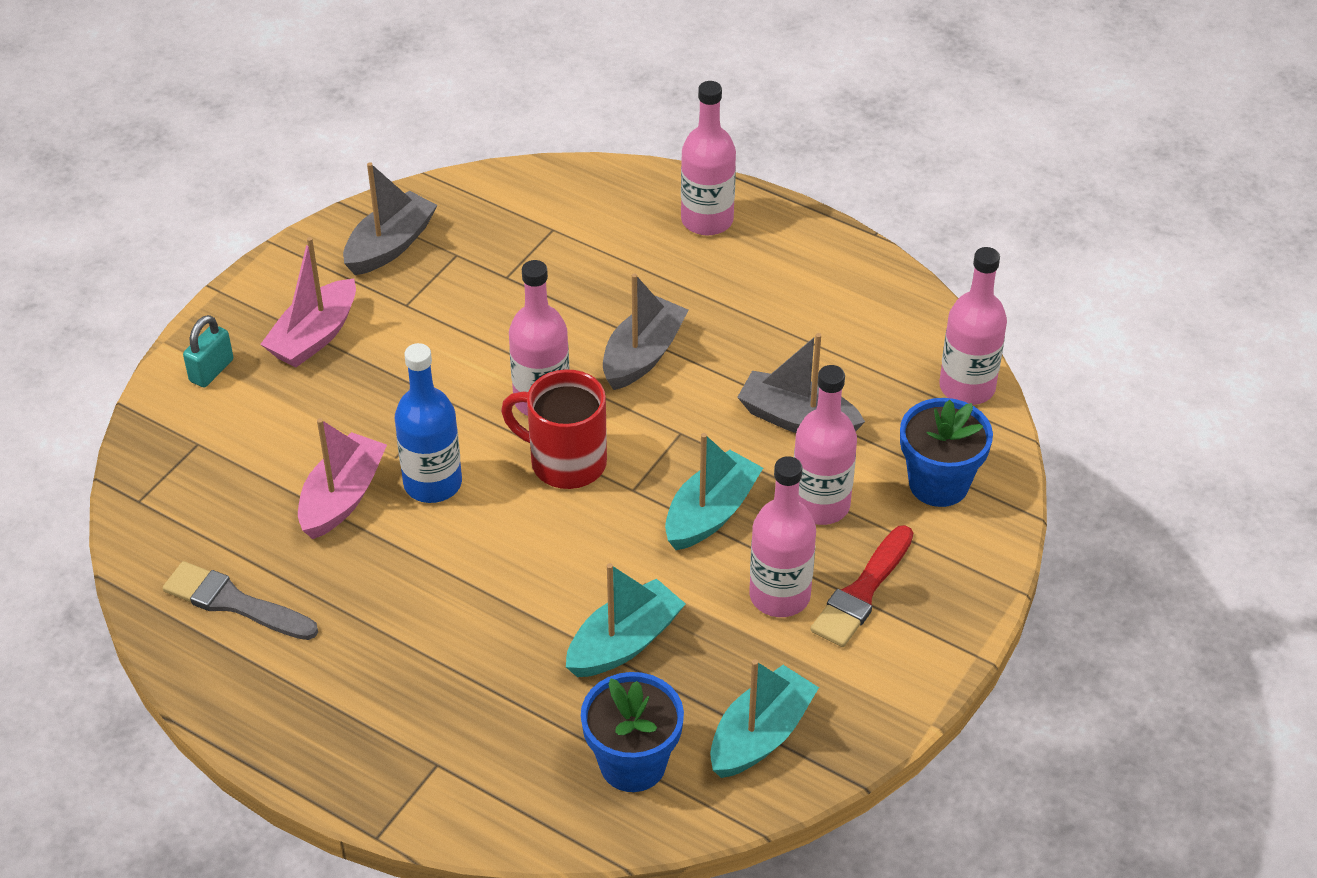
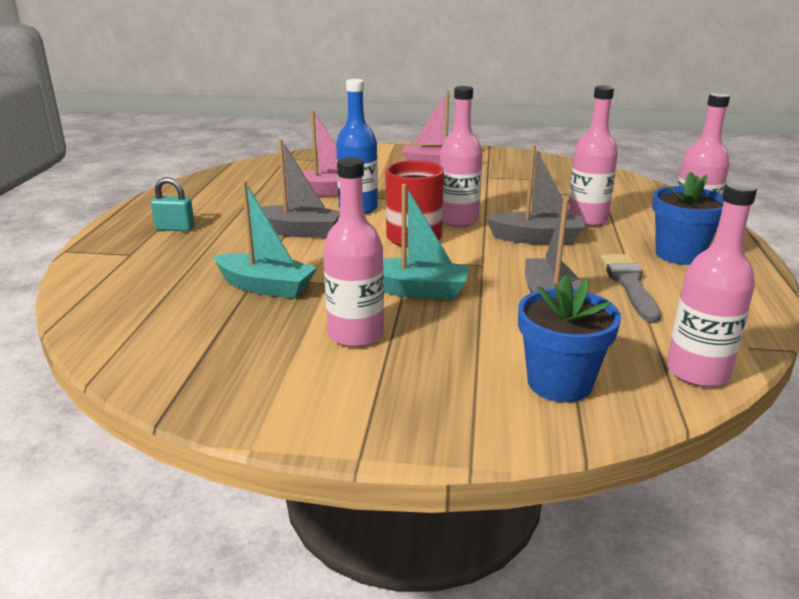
camera: 65 degrees right, 20 degrees down
(211, 370) = (387, 153): turquoise padlock -> turquoise padlock (175, 228)
(234, 603) = (231, 186): grey brush -> grey brush (629, 284)
(390, 245) = (525, 165): grey boat -> grey boat (298, 231)
(633, 764) = (149, 313): blue flower pot -> blue flower pot (679, 255)
(760, 735) = (198, 359): turquoise boat -> none
(820, 505) = (470, 331): pink bottle -> pink bottle (587, 219)
(862, 592) = (390, 372): red brush -> none

